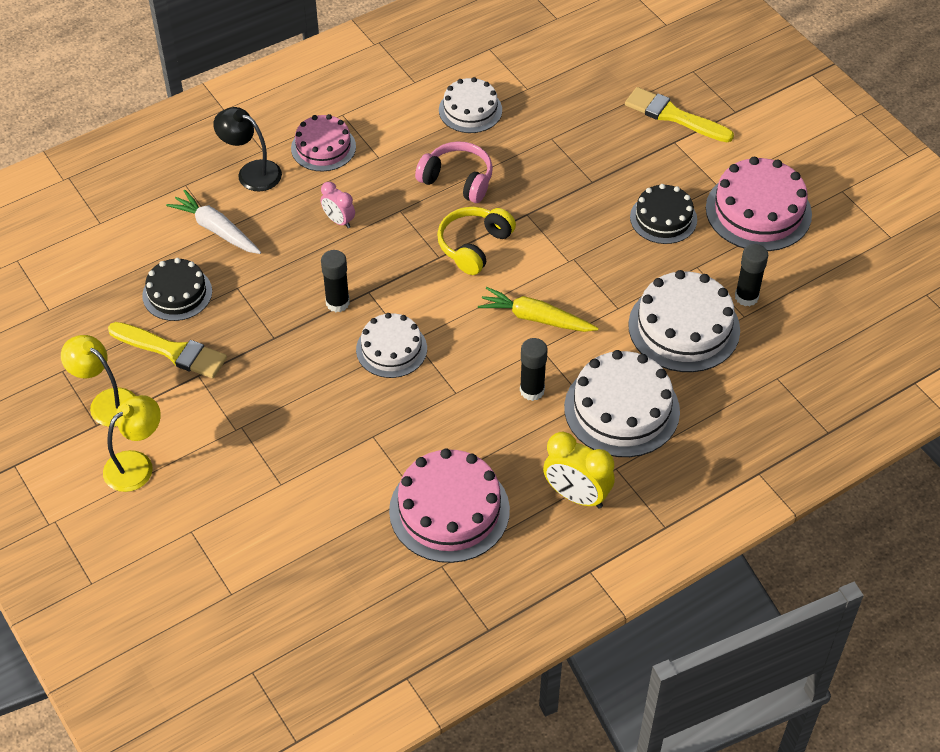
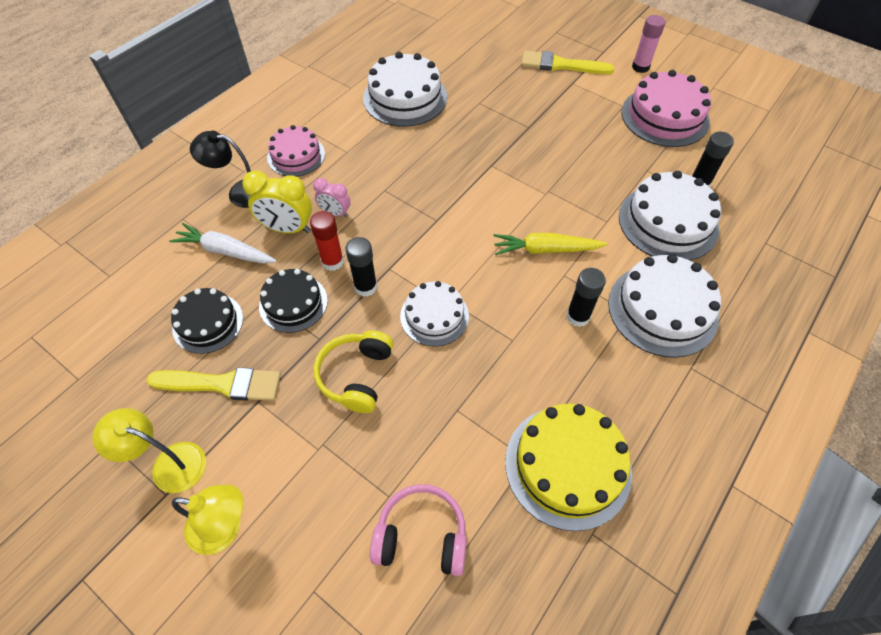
camera: 20 degrees left, 5 degrees up
(136, 464) = (225, 528): yellow lamp -> yellow lamp turned 75 degrees clockwise
(316, 269) = (332, 261): none -> red glue stick
(449, 510) = (568, 466): pink cake -> yellow cake
(457, 180) = (421, 153): pink headphones -> pink headphones (421, 536)
(470, 110) = (405, 97): white cake -> white cake, size x1.58
(474, 246) = (462, 203): yellow headphones -> yellow headphones (356, 376)
(576, 495) = (674, 408): yellow clock -> yellow clock (287, 228)
(663, 218) = (599, 140): black cake -> black cake (293, 303)
(769, 143) = (640, 67): none -> pink glue stick

